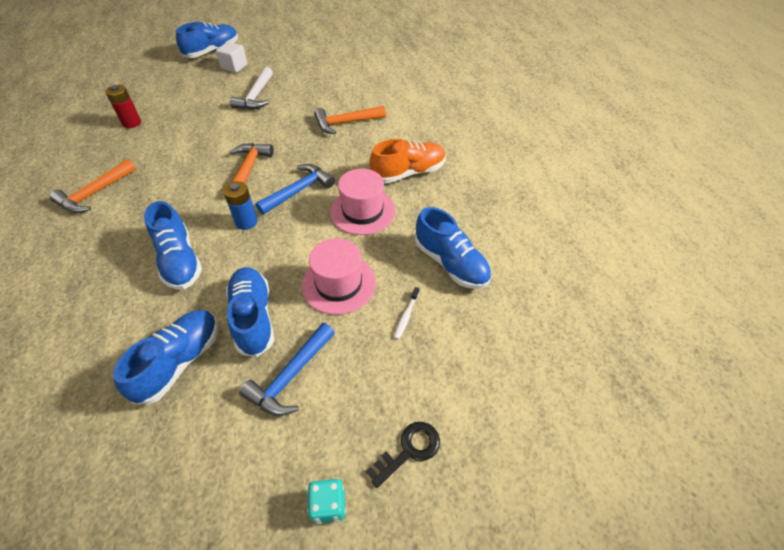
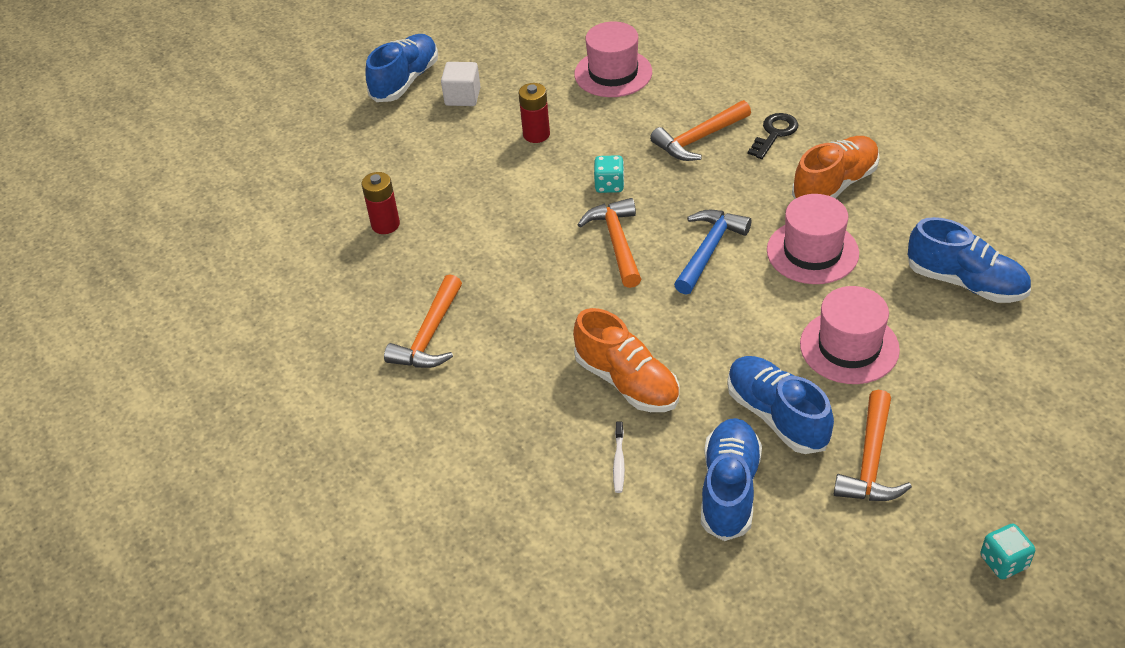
camera: 15 degrees left, 5 degrees down
(179, 260) = (627, 382): blue shoe -> orange shoe
(246, 222) = (673, 310): blue battery -> none
(256, 96) = (536, 134): white hammer -> red battery
(272, 135) = (609, 185): none -> turquoise dice
(290, 376) = (871, 461): blue hammer -> orange hammer
(326, 74) = (613, 73): none -> pink hat
(406, 316) = (954, 357): white toothbrush -> white toothbrush (619, 462)
(409, 450) = (1050, 486): black key -> black key (774, 133)

